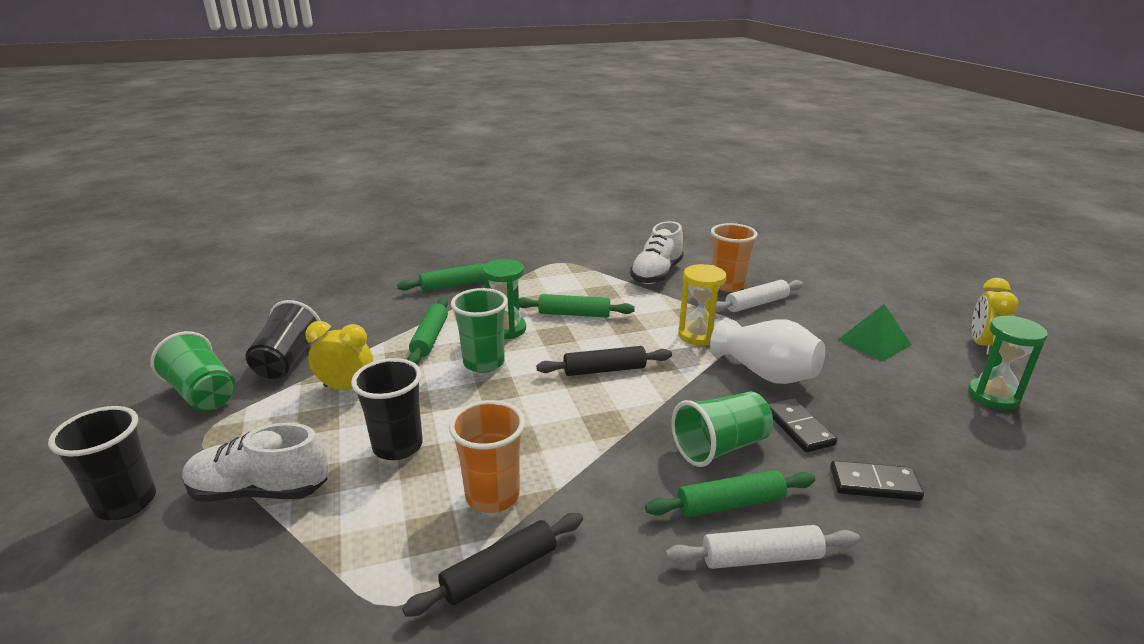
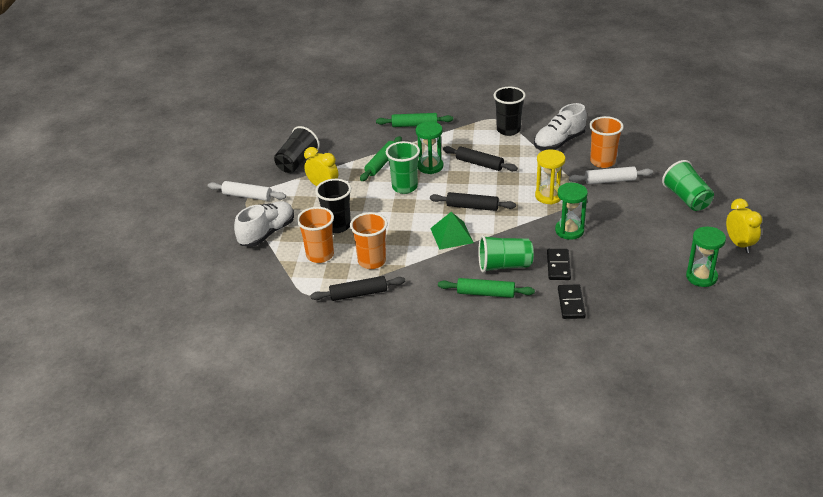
camera: 25 degrees right, 10 degrees up
(126, 503) = (209, 224): black cup -> black cup (508, 130)
(202, 394) = (250, 174): green cup -> green cup (686, 198)
(260, 491) = (267, 233): white shoe -> white shoe turned 105 degrees clockwise
(385, 509) = (320, 255): none -> orange cup
(574, 314) = (479, 164): green rolling pin -> black rolling pin
(761, 557) = (480, 319): white rolling pin -> white rolling pin (247, 196)
(765, 373) = (569, 231): white vase -> green hourglass
(874, 342) = (664, 225): green pyramid -> green pyramid (451, 235)
(874, 484) = (571, 303): black domino -> black domino turned 60 degrees clockwise
(982, 345) = (739, 244): yellow clock -> yellow clock turned 120 degrees clockwise

